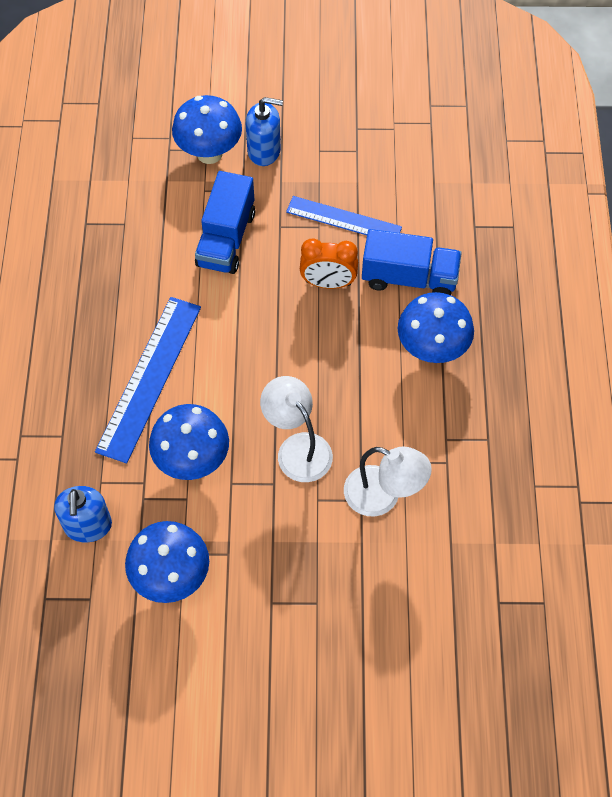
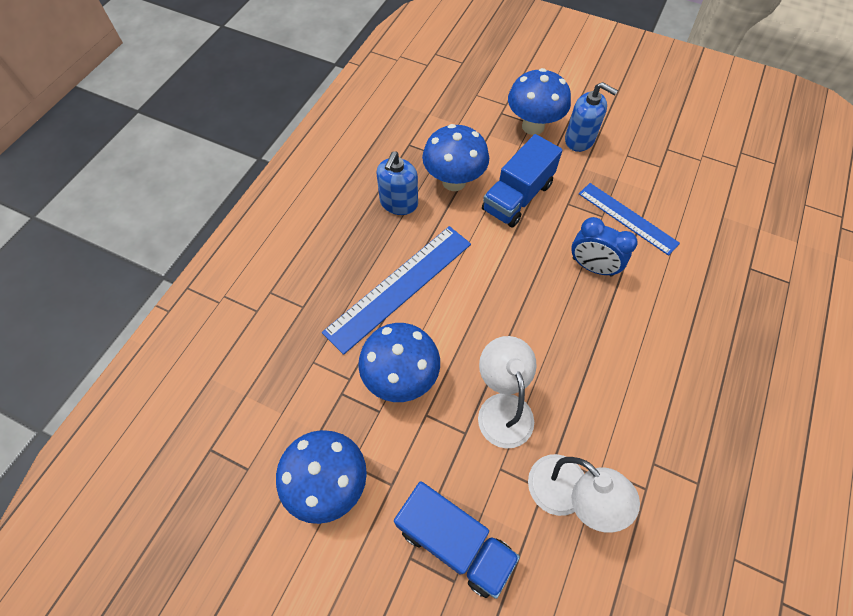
camera: 25 degrees right, 0 degrees up
(88, 525) = (282, 397): blue soap dispenser -> blue soap dispenser (399, 203)
(328, 283) = (592, 267): orange clock -> blue clock
(409, 278) = (670, 291): blue truck -> blue truck (454, 542)
(432, 350) = (669, 367): blue mushroom -> blue mushroom (454, 181)

